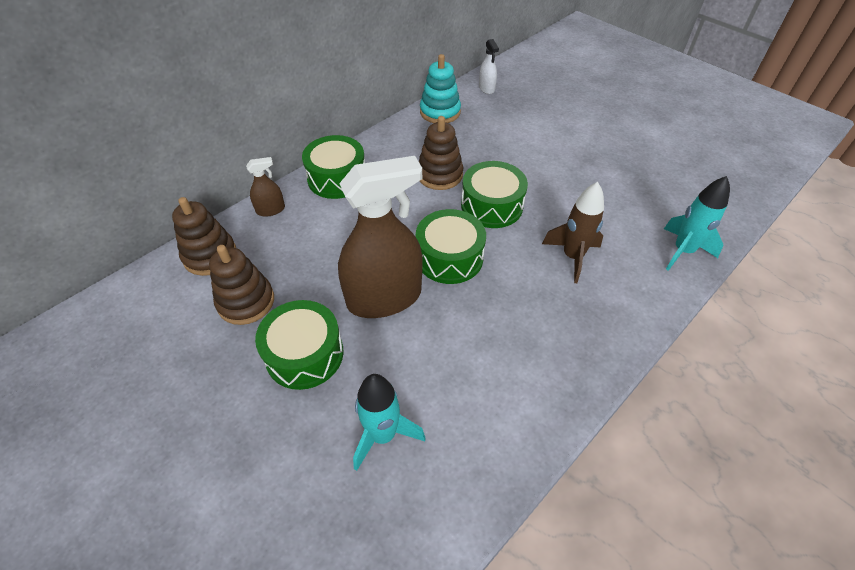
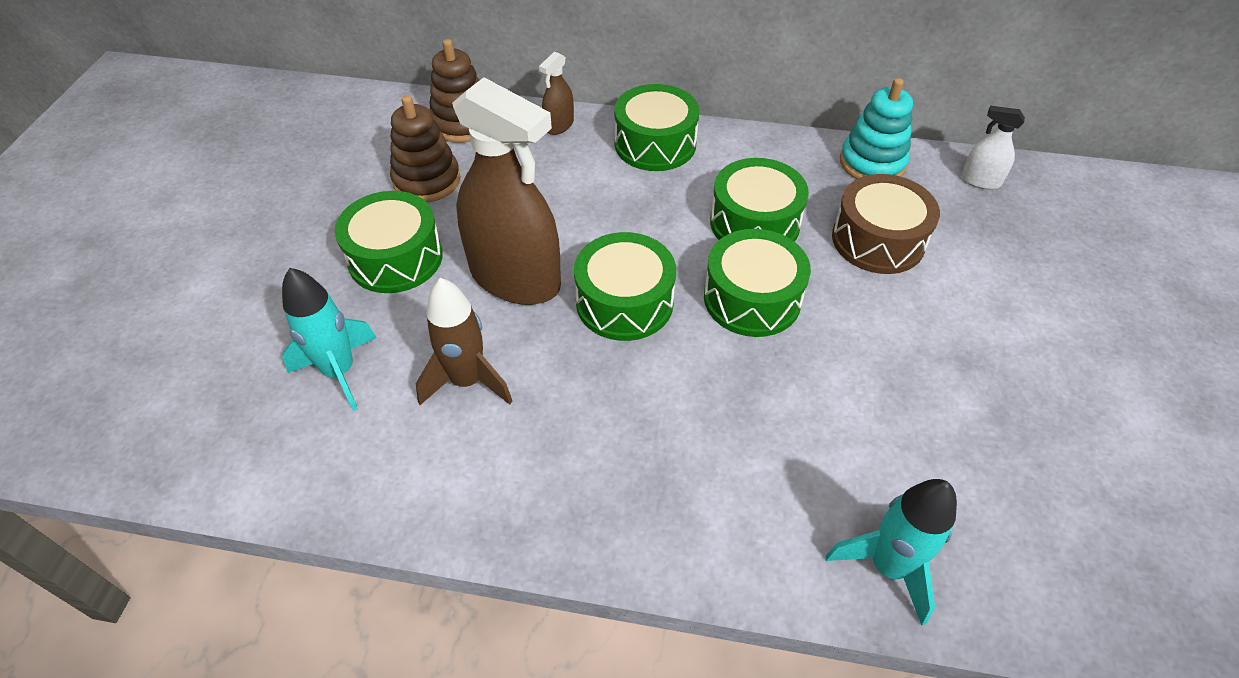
camera: 55 degrees right, 0 degrees up
(270, 210) = (559, 125): brown spray bottle -> brown spray bottle turned 90 degrees clockwise
(440, 175) = (754, 223): brown stacking toy -> green drum
(486, 88) = (980, 181): white spray bottle -> white spray bottle turned 75 degrees clockwise
(493, 141) = (878, 240): none -> brown drum
(572, 257) = (741, 427): brown rocket -> brown rocket (467, 381)

